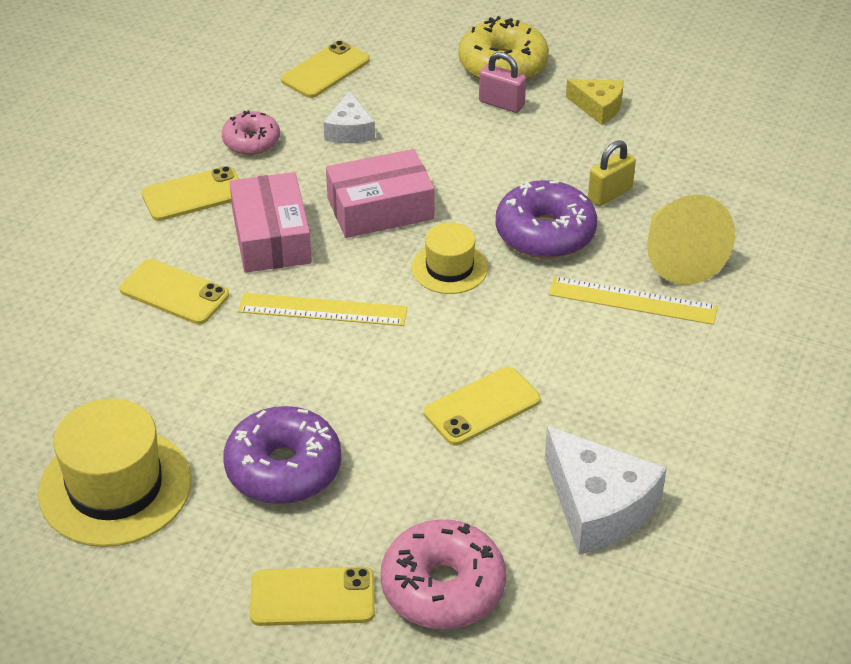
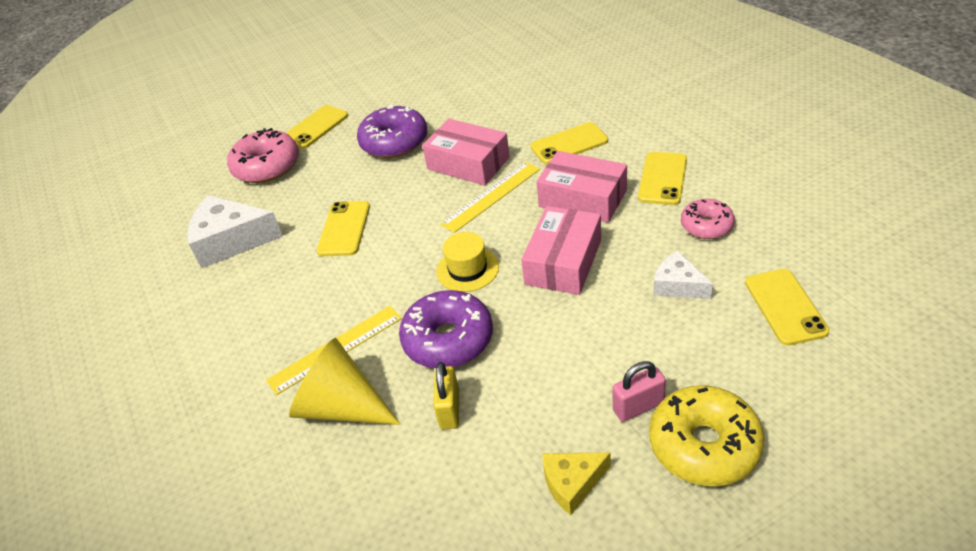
camera: 135 degrees right, 0 degrees up
(115, 487) = (447, 90): yellow hat -> none
(276, 364) = (468, 163): none -> pink box

